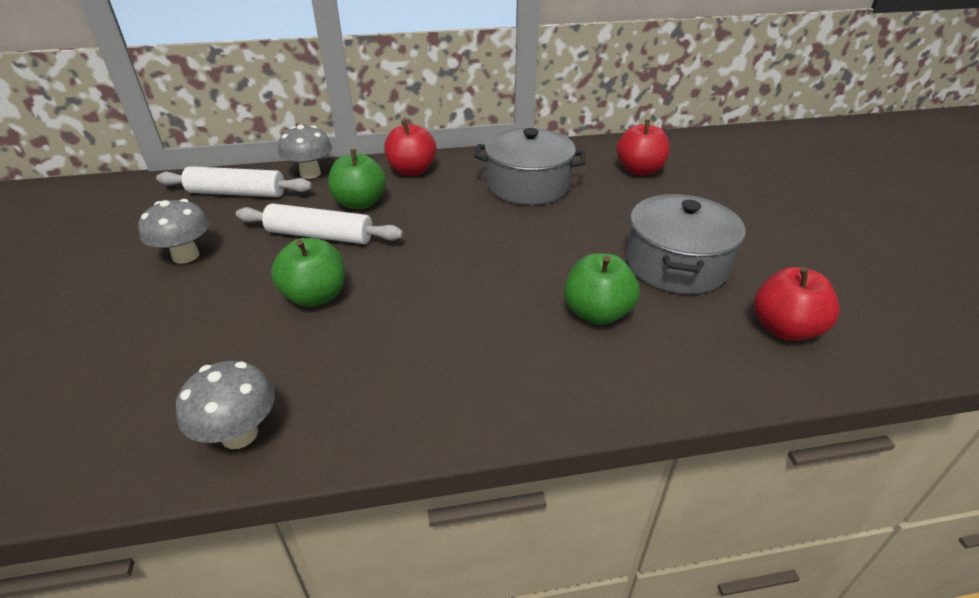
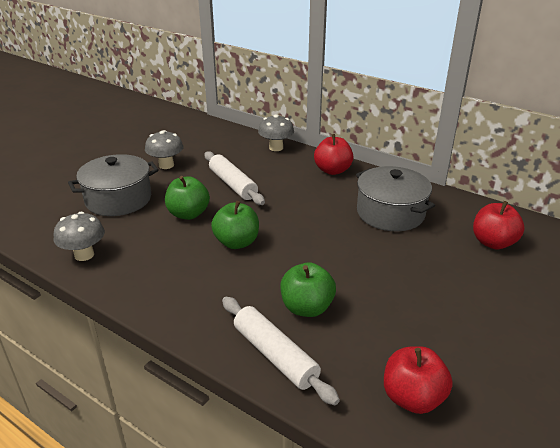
camera: 45 degrees right, 5 degrees down
(237, 193) = (228, 143): white rolling pin -> white rolling pin (275, 355)
(360, 203) = (276, 176): green apple -> green apple (236, 242)
(676, 264) = (406, 314): grey pot -> grey pot (118, 199)

